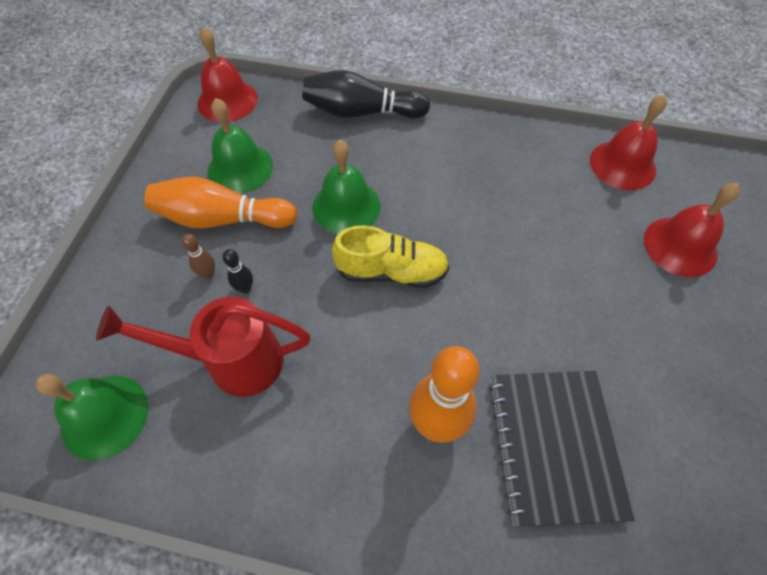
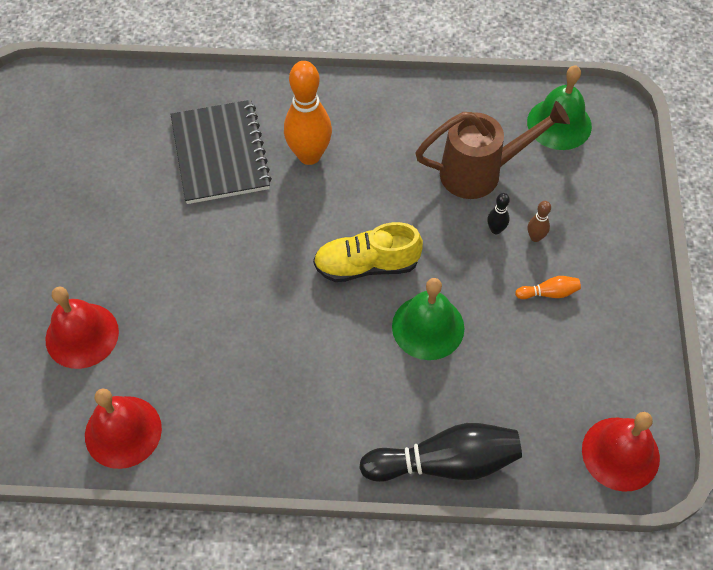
camera: 170 degrees right, 0 degrees up
(222, 219) = (549, 293): orange bowling pin -> orange bowling pin, size x0.44
(232, 361) = (481, 172): red watering can -> brown watering can
(240, 168) = (558, 356): green bell -> none

